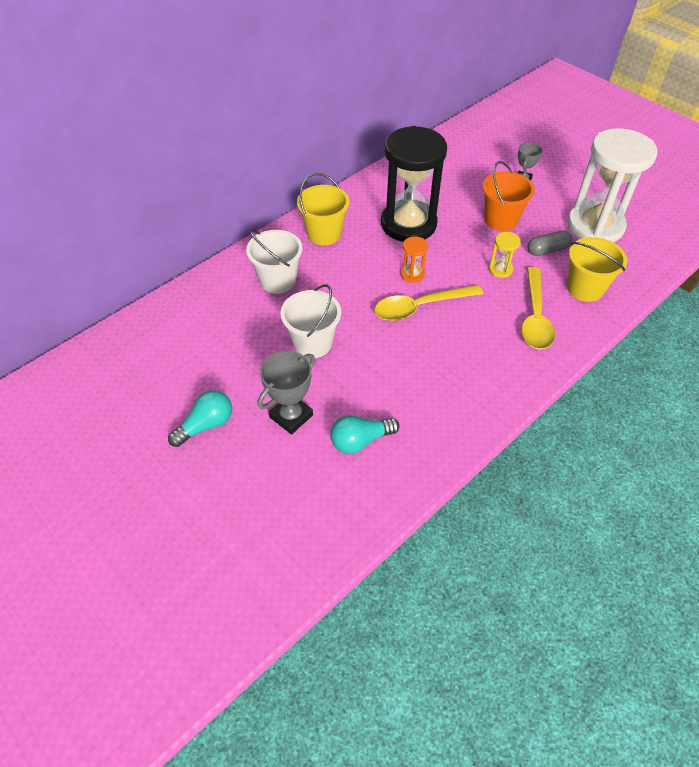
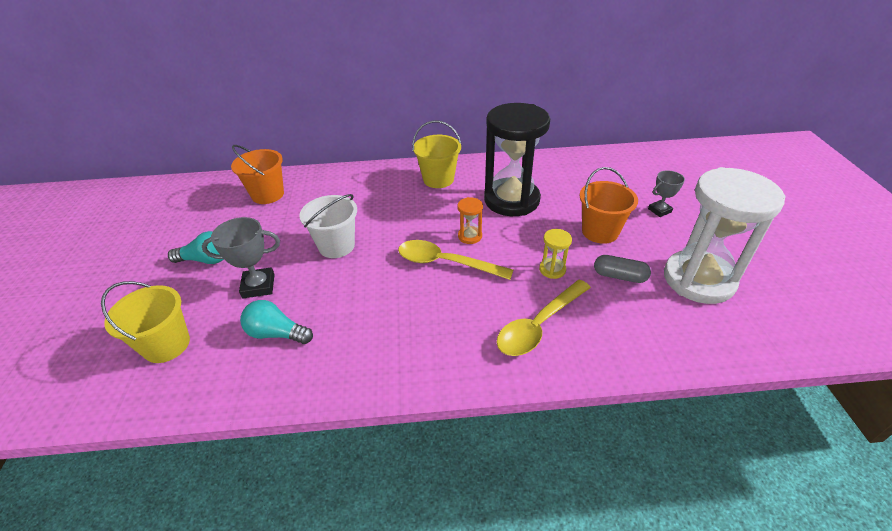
camera: 40 degrees right, 10 degrees down
(175, 332) = (268, 194): none -> orange bucket
(278, 280) = (368, 194): white bucket -> none
(585, 288) = (622, 328): yellow bucket -> yellow bucket (166, 345)

